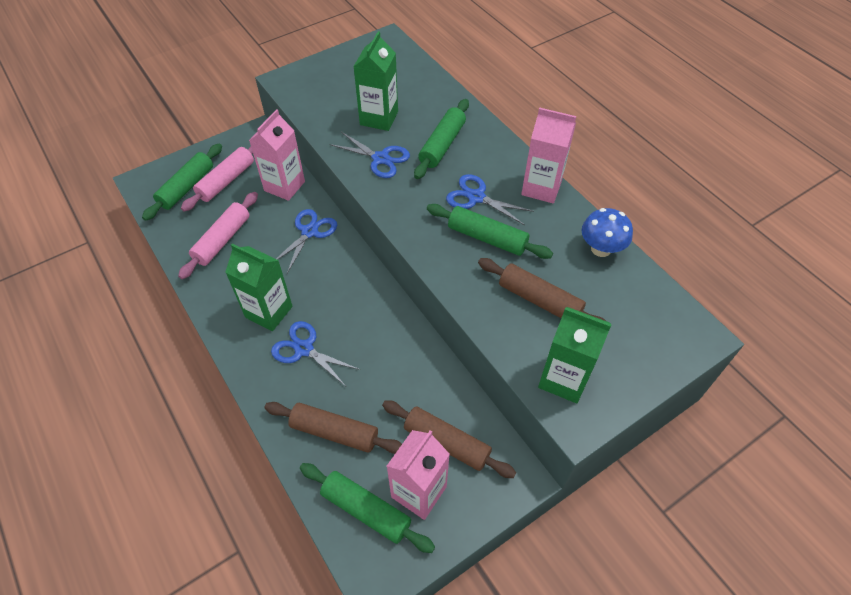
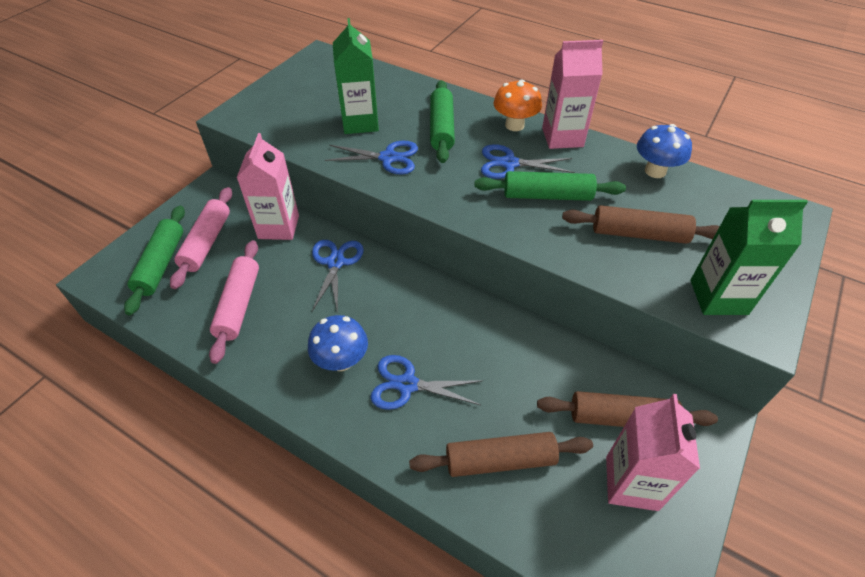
camera: 25 degrees left, 5 degrees down
(269, 312) = (341, 361): green carton -> blue mushroom
(366, 510) = (592, 531): green rolling pin -> none
(507, 162) = (514, 125): none -> orange mushroom

